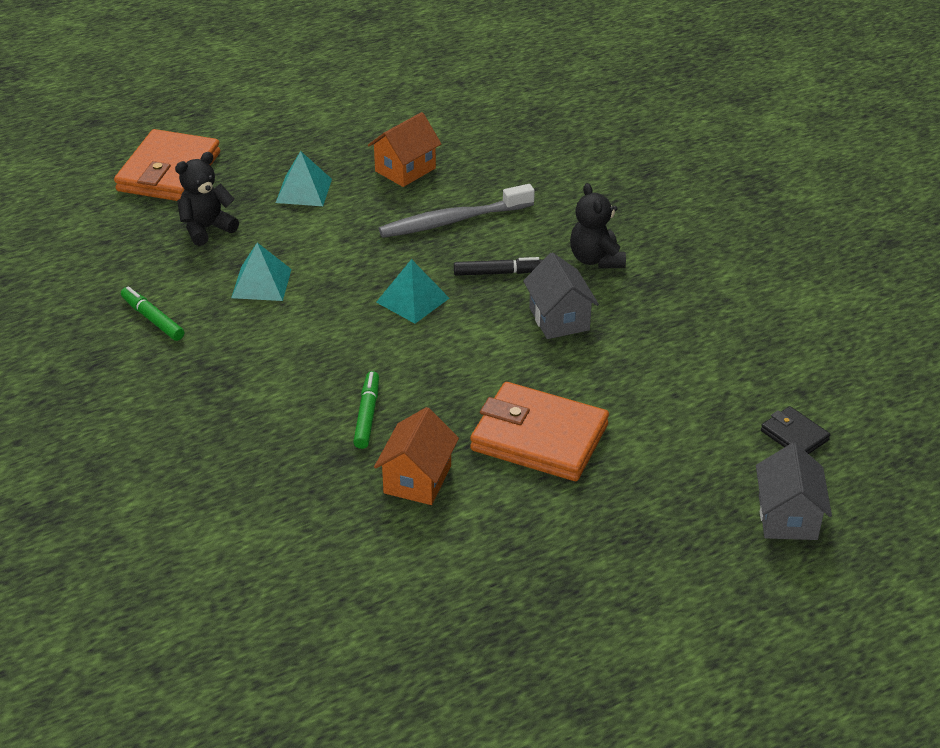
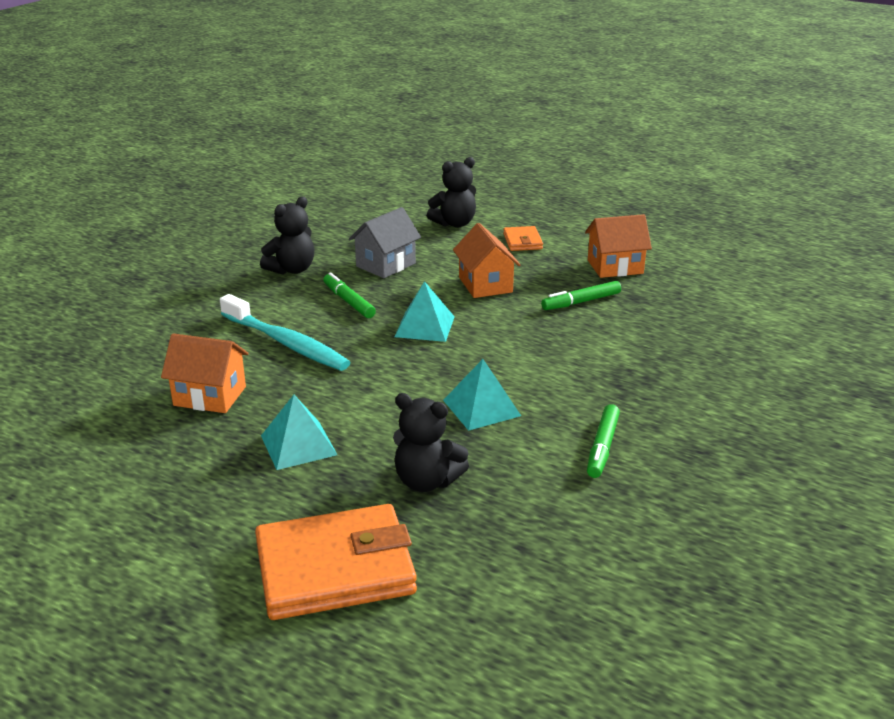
camera: 120 degrees left, 10 degrees down
(454, 220) = (285, 342): grey toothbrush -> turquoise toothbrush
(459, 367) = (485, 285): none -> orange house
(499, 273) = (348, 301): black marker -> green marker
(539, 438) = (522, 241): orange wallet -> orange wallet, size x0.48
(630, 405) = (454, 223): none -> black teddy bear
(787, 517) = (497, 170): grey house -> none
(794, 435) = (426, 179): black wallet -> none

